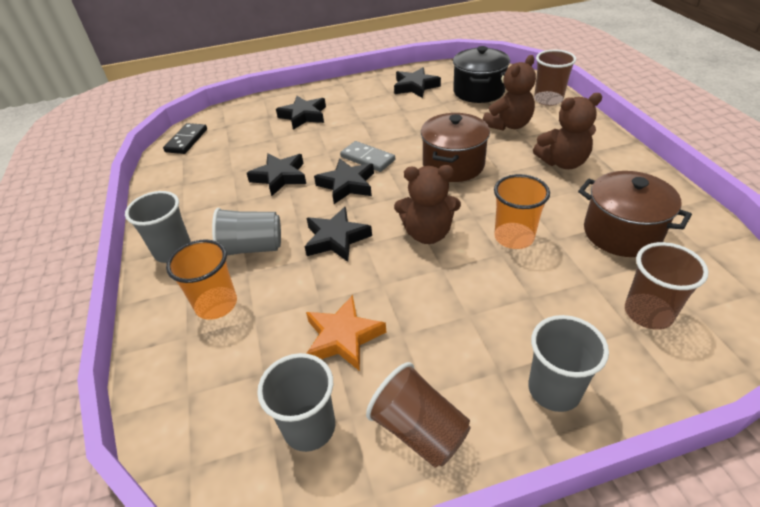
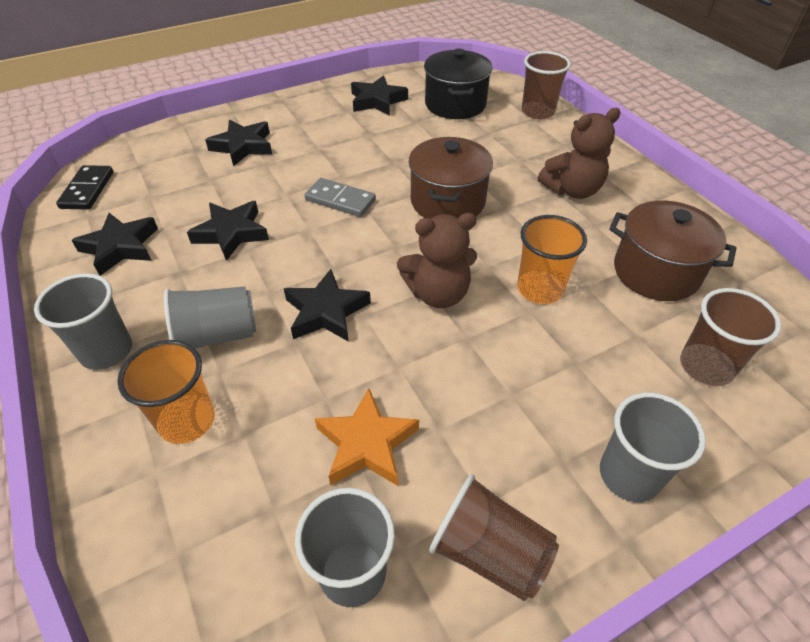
camera: 15 degrees left, 5 degrees up
(347, 185) = (322, 237): black star -> black star (120, 247)
(508, 125) = (500, 146): brown teddy bear -> none

